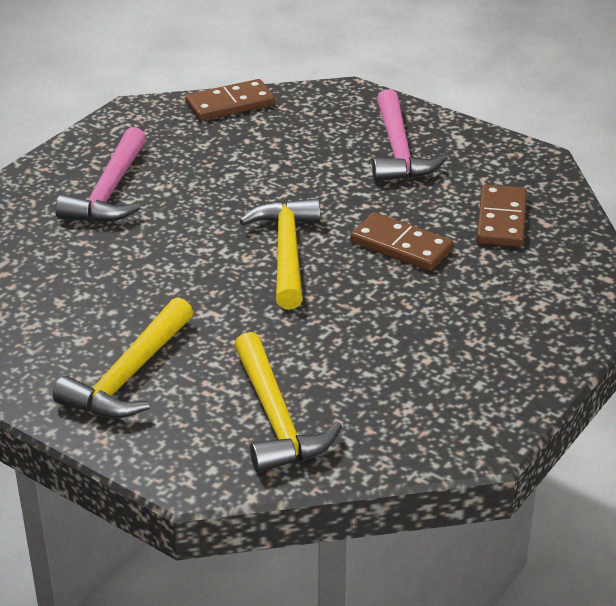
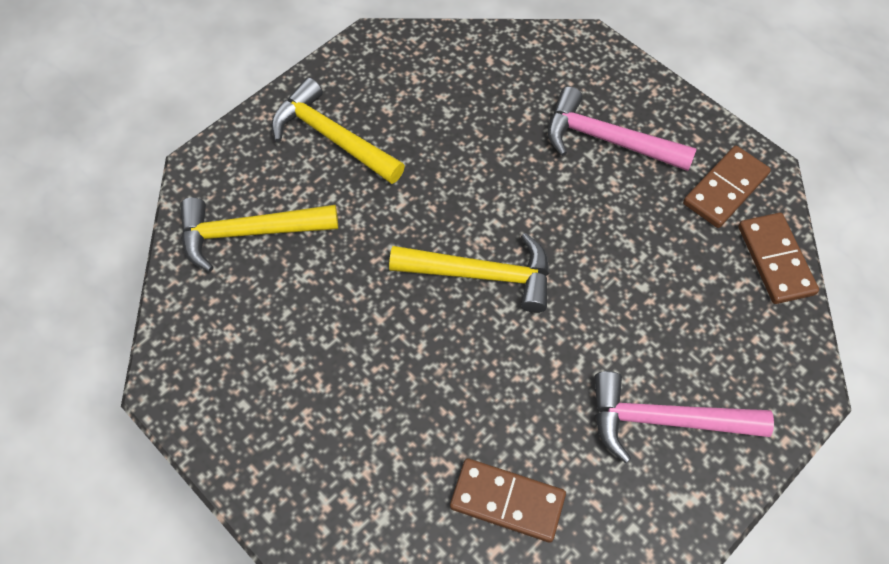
camera: 100 degrees right, 25 degrees up
(401, 245) = (475, 383): brown domino -> brown domino (725, 189)

